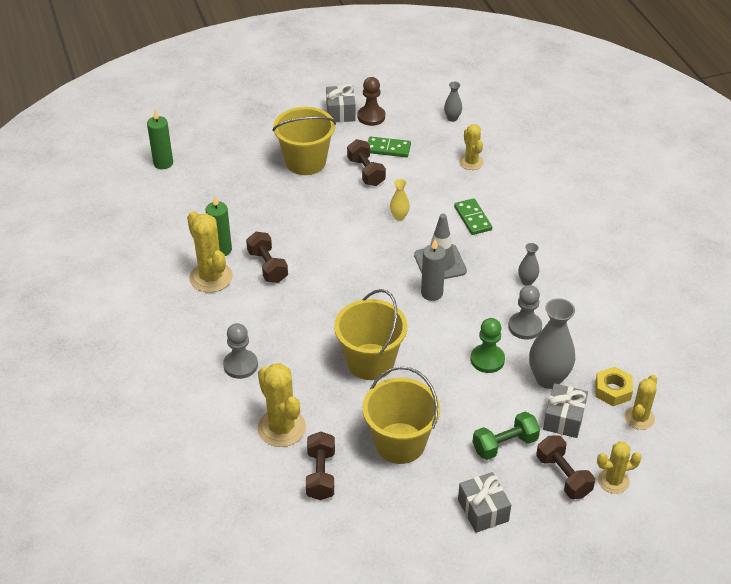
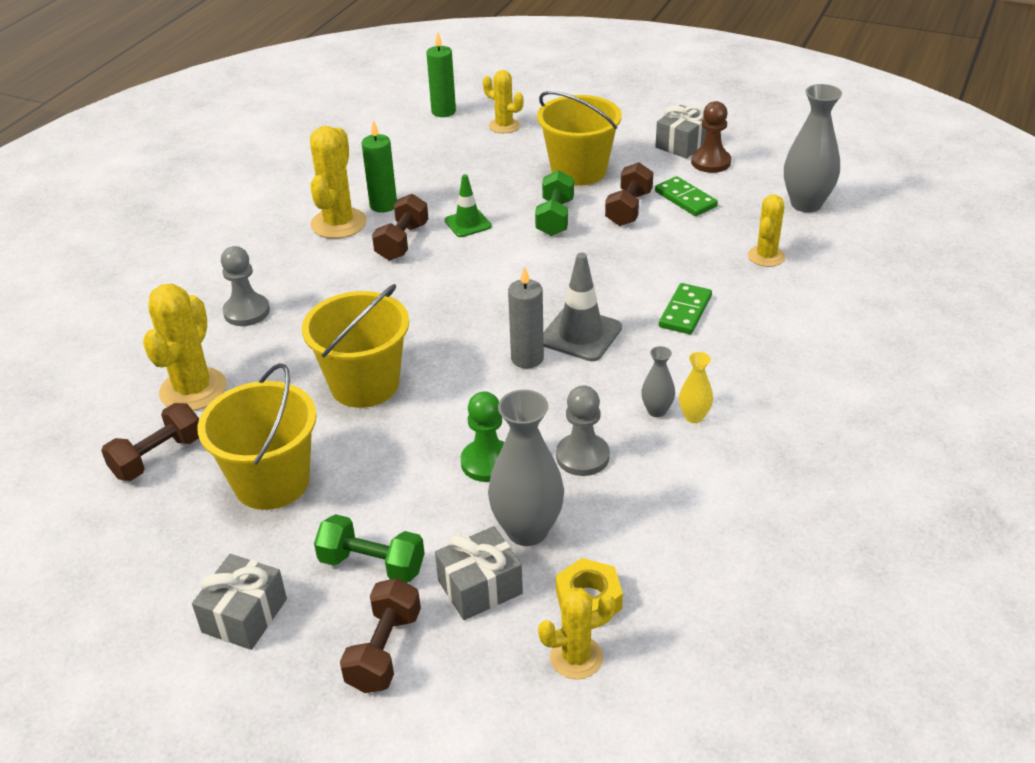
camera: 45 degrees right, 5 degrees down
(289, 232) = (468, 223): none -> green traffic cone
(333, 200) = (555, 218): none -> green dumbbell
(399, 217) = (602, 267): yellow vase -> yellow vase (694, 417)
(452, 118) = (806, 204): grey vase -> grey vase, size x2.00
(613, 481) = (433, 705): yellow cactus -> yellow cactus (504, 126)

